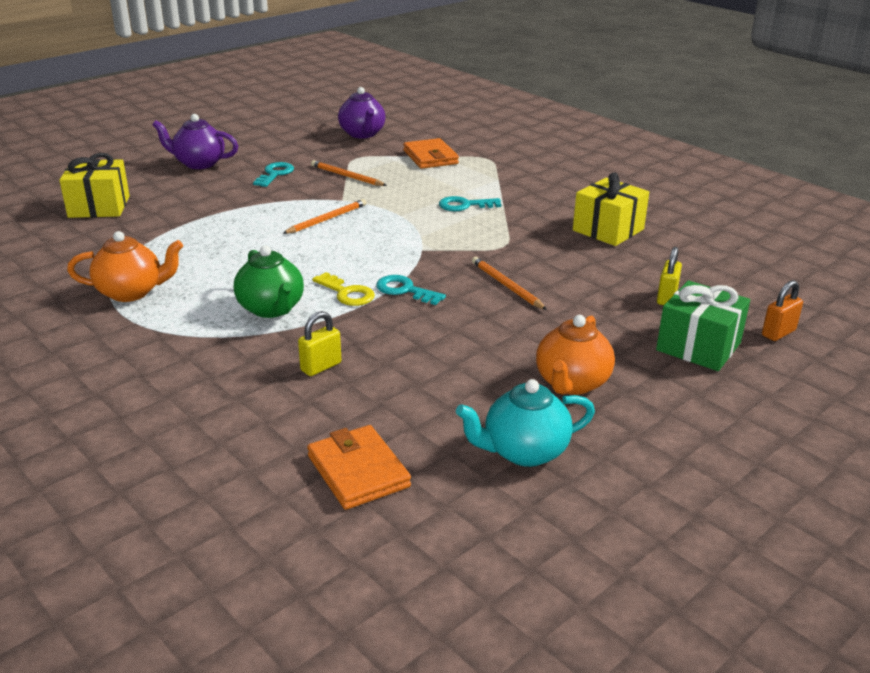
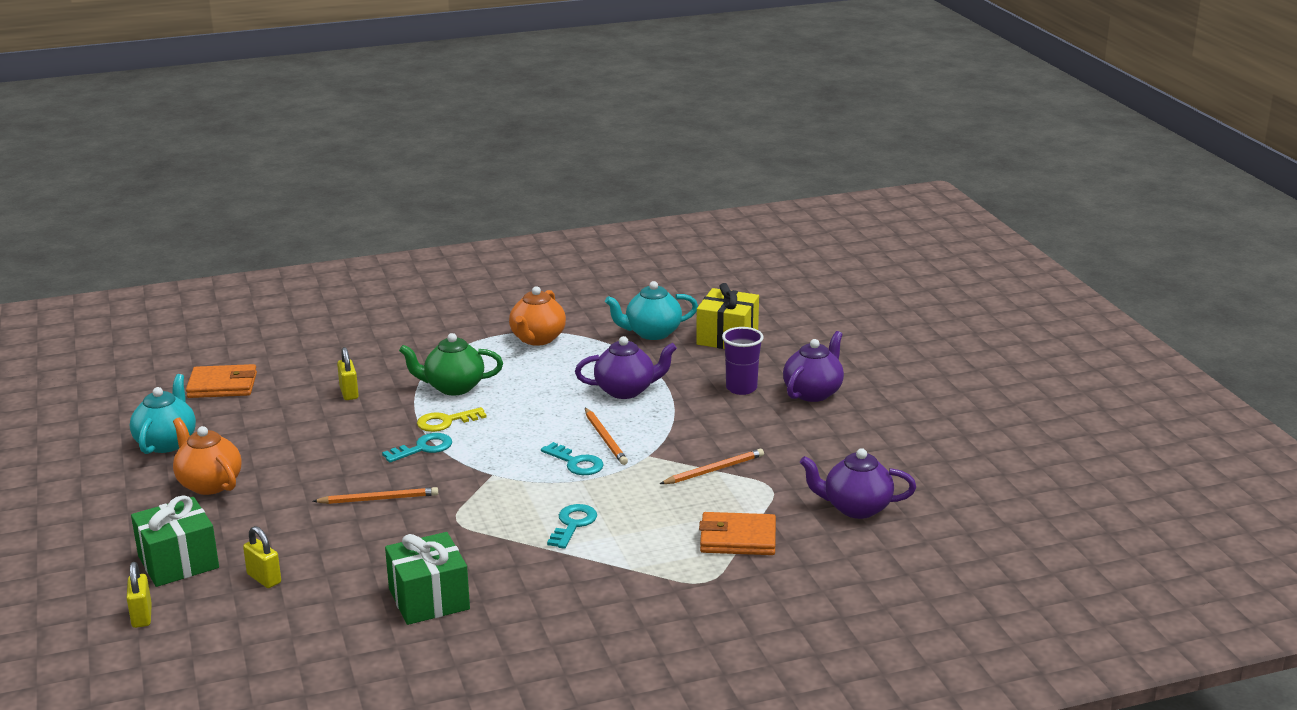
camera: 115 degrees right, 5 degrees down
(98, 239) = (652, 333): none -> turquoise teapot
(203, 187) = (741, 388): none -> purple cup
(232, 228) = (626, 390): none -> purple teapot
(275, 174) = (751, 429): turquoise key -> turquoise key (576, 463)
(608, 230) = (429, 599): yellow gift -> green gift
(778, 333) = (142, 616): orange padlock -> yellow padlock

